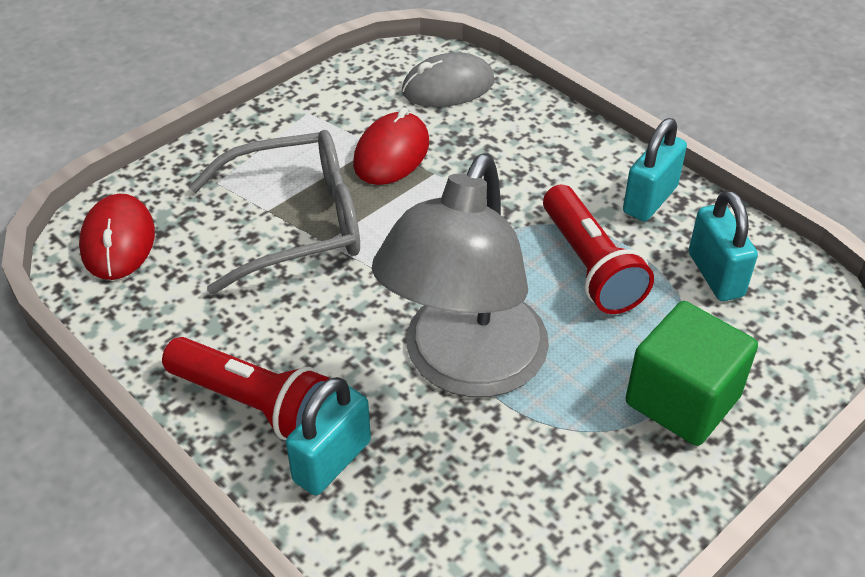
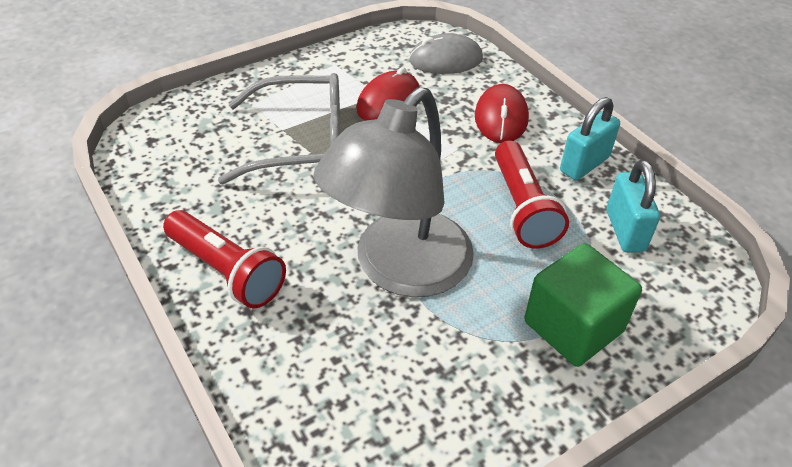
camera: 10 degrees right, 0 degrees up
(118, 241) = (165, 135): red mouse -> red mouse (501, 118)
(332, 461) = (273, 326): turquoise padlock -> none

